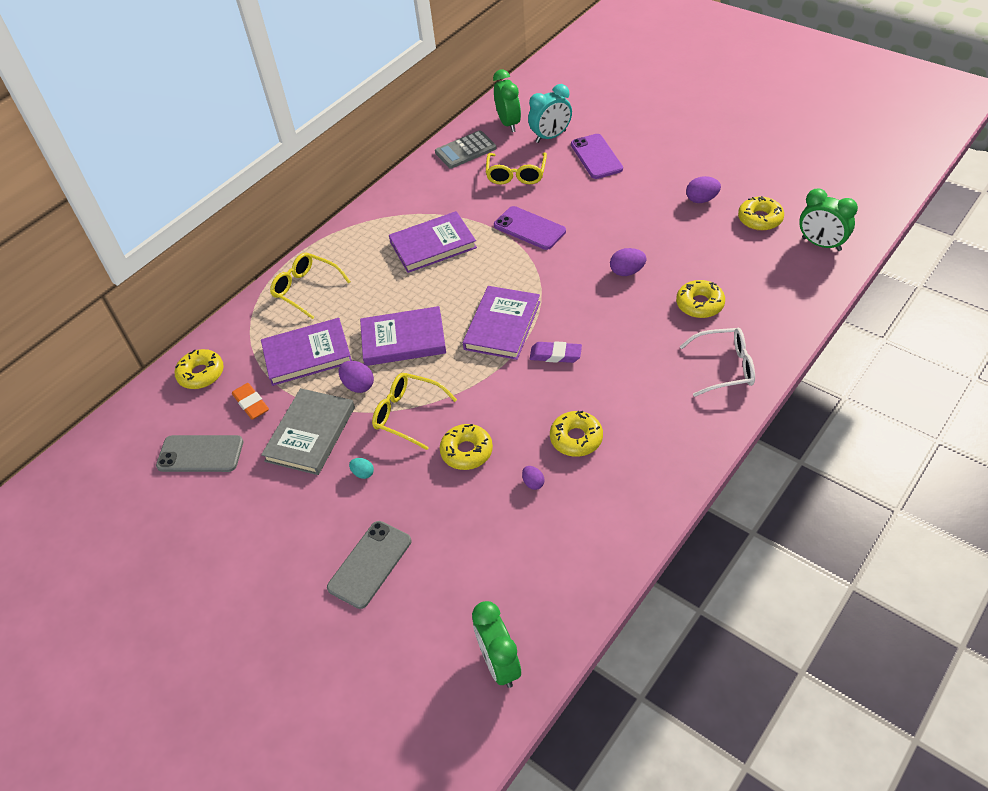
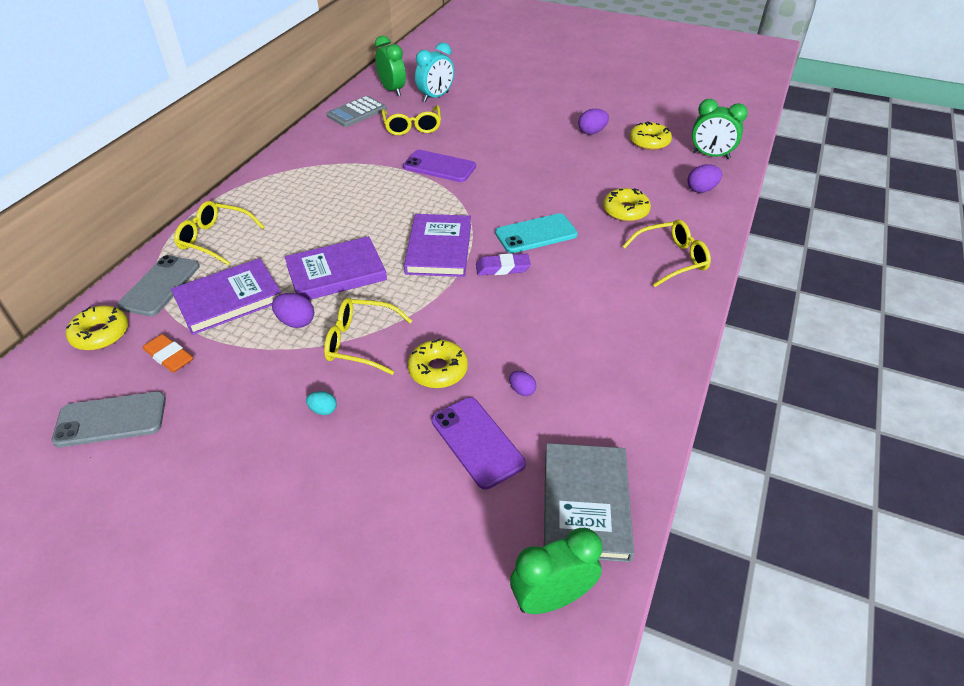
camera: 20 degrees left, 5 degrees down
(310, 434) = (249, 378): grey book -> grey book (585, 503)
(370, 564) = (356, 510): grey phone -> grey phone (160, 286)
(433, 245) = (345, 188): purple book -> none
(499, 663) = (552, 598): green clock -> green clock turned 105 degrees clockwise
(576, 438) = (552, 341): yellow donut -> none
(596, 157) = (483, 108): purple phone -> purple phone (477, 442)
(600, 320) = (536, 234): none -> turquoise phone
(627, 272) = (546, 192): purple egg -> purple egg (701, 189)
(725, 367) = (672, 259): white glasses -> yellow glasses

